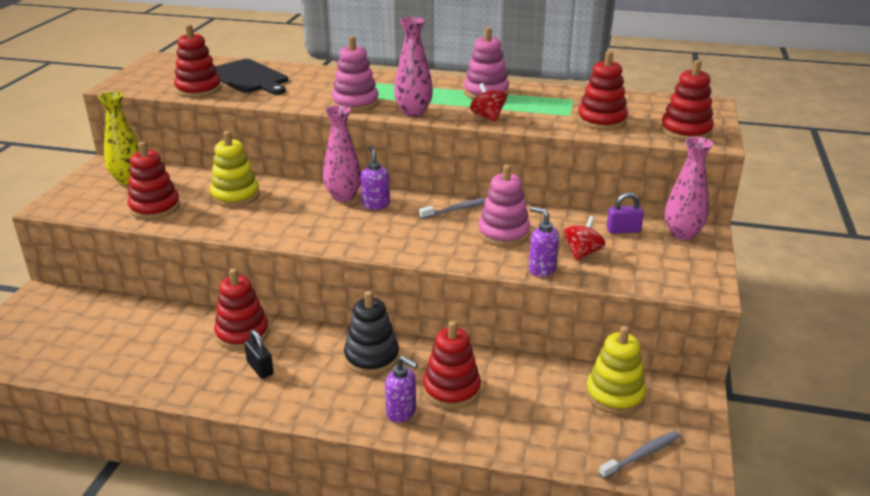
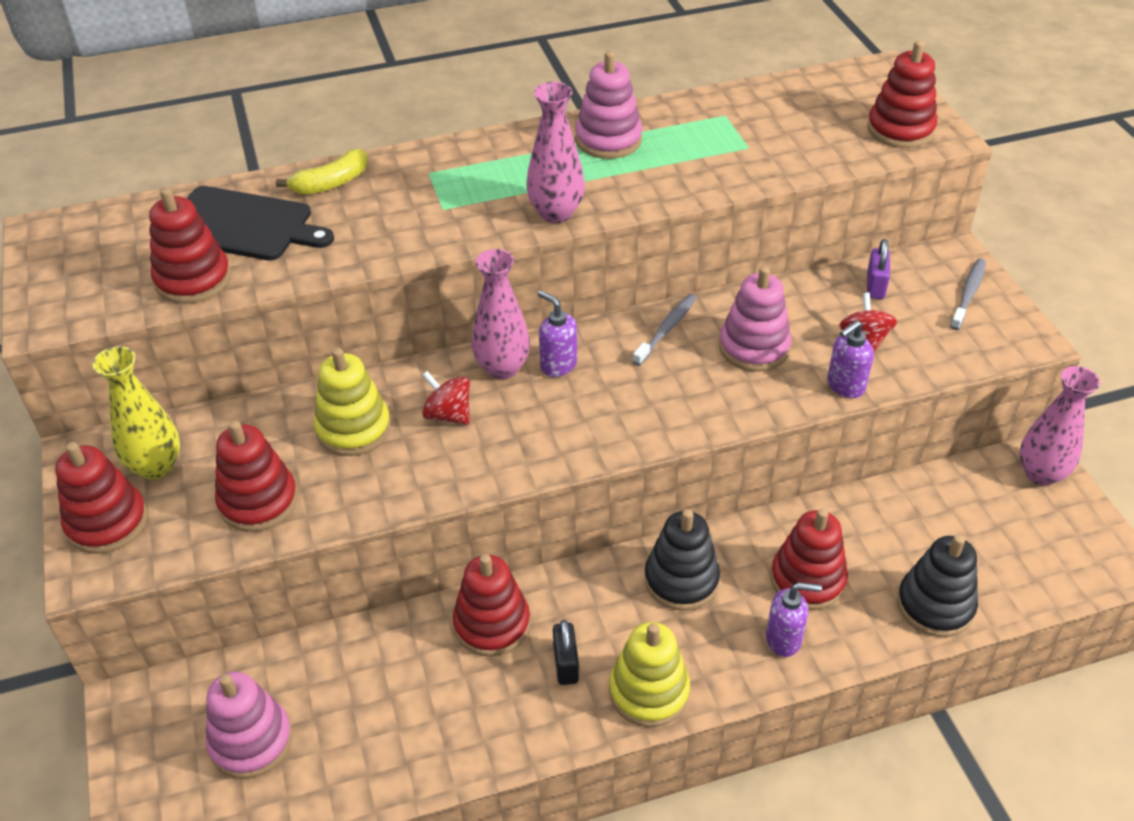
camera: 30 degrees left, 15 degrees up
(260, 368) = (566, 664): black padlock -> black padlock turned 60 degrees clockwise
(312, 74) = (331, 183): none -> yellow banana
(355, 103) = (459, 223): pink stacking toy -> pink stacking toy (251, 741)
(488, 117) = (658, 187): red spinning top -> red spinning top (448, 414)
(525, 439) = (935, 605): none -> black stacking toy
(541, 269) = (845, 386): purple soap dispenser -> purple soap dispenser turned 45 degrees counterclockwise
(601, 120) = (795, 144): red stacking toy -> red stacking toy (107, 522)
(614, 395) = (971, 501): yellow stacking toy -> yellow stacking toy (649, 692)
(623, 230) = (875, 286): purple padlock -> purple padlock turned 45 degrees counterclockwise
(642, 455) = (1054, 565): grey toothbrush -> grey toothbrush (968, 294)
(682, 234) = (938, 265): pink vase -> pink vase (1041, 473)

